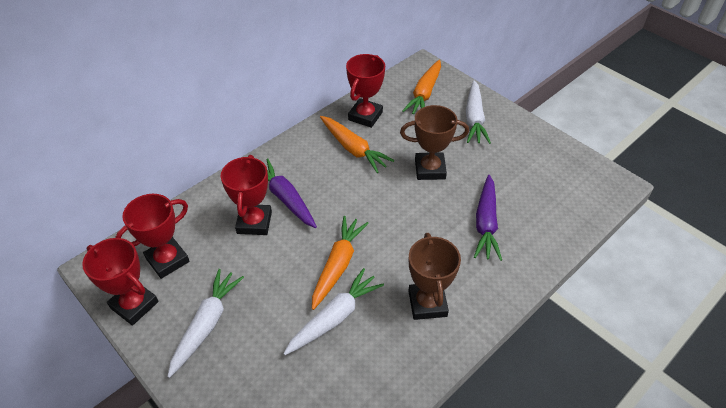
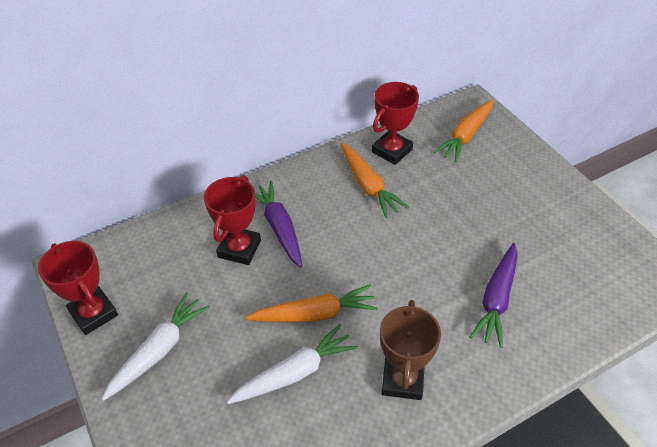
camera: 15 degrees right, 0 degrees up
(167, 260) = (140, 272): red trophy -> none
(338, 265) = (315, 314): orange carrot -> orange carrot turned 45 degrees clockwise
(430, 169) = (448, 224): brown trophy -> none
(474, 118) = (516, 174): white carrot -> none

